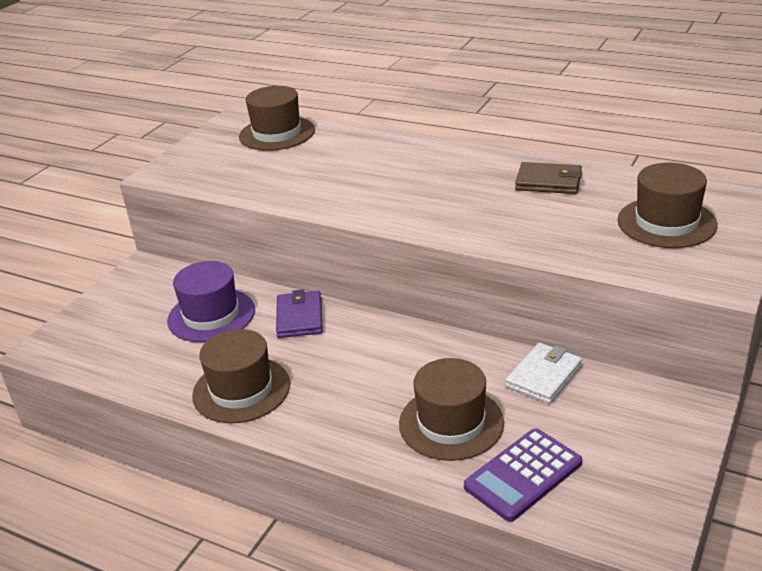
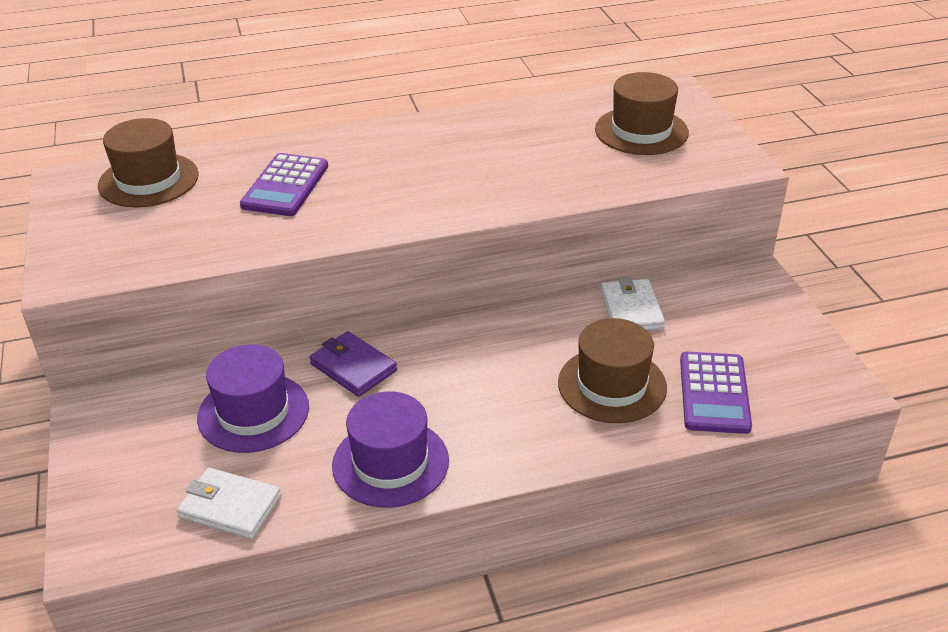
camera: 45 degrees left, 5 degrees up
(130, 364) = (230, 507): none -> white wallet
(241, 390) = (390, 463): brown hat -> purple hat
(346, 166) = (285, 186): none -> purple calculator
(548, 182) = (503, 131): brown wallet -> none

